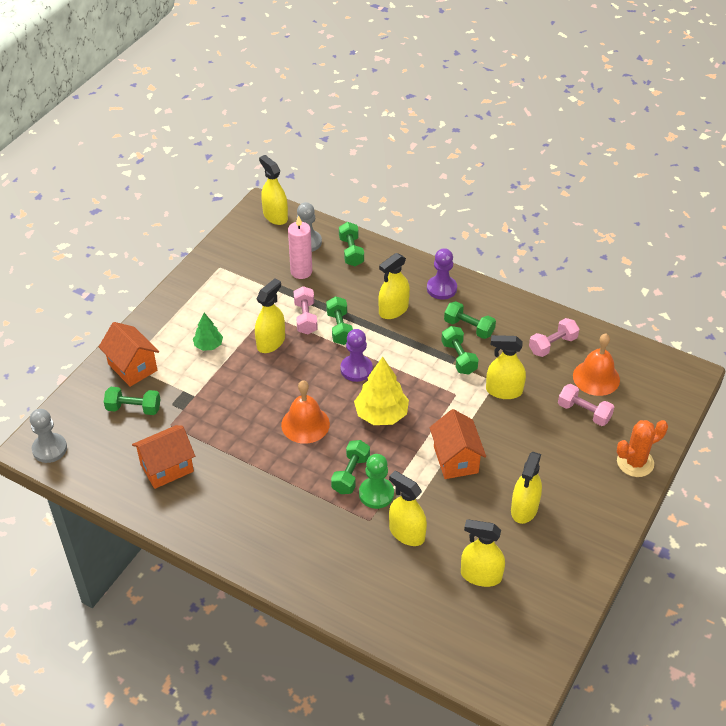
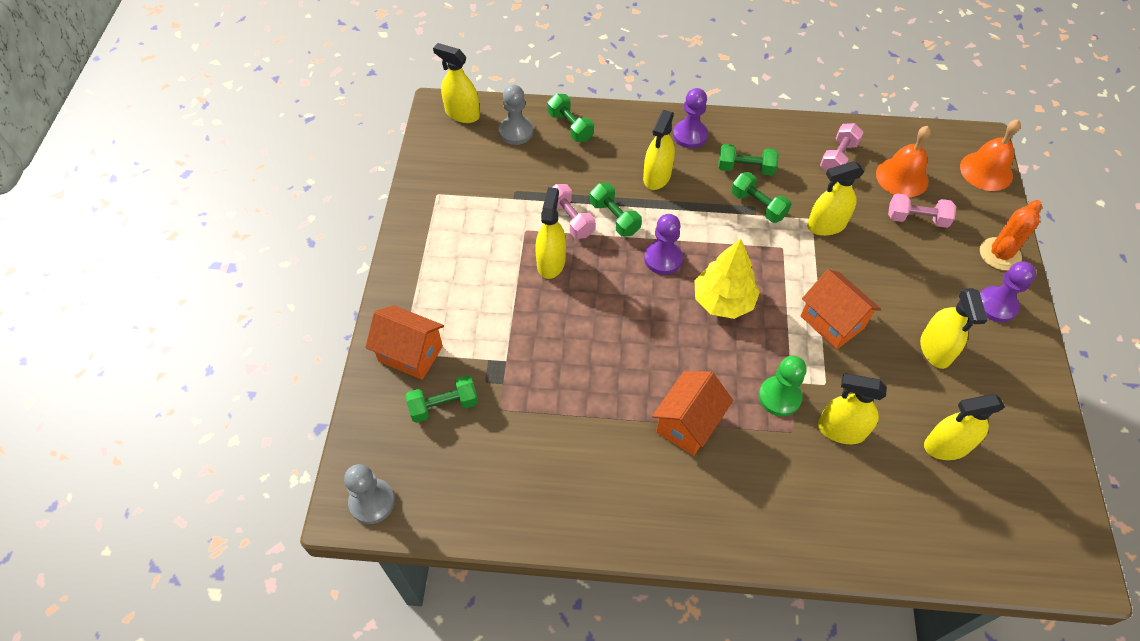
camera: 25 degrees left, 10 degrees up
(167, 468) = (530, 465): orange house -> orange house (688, 424)
(208, 345) = (483, 292): green tree -> none
(301, 271) = (531, 167): pink candle -> none
(305, 424) = (651, 345): orange bell -> orange bell (986, 171)
(350, 474) = (738, 385): green dumbbell -> none
(601, 497) = (996, 305): none -> purple pawn

